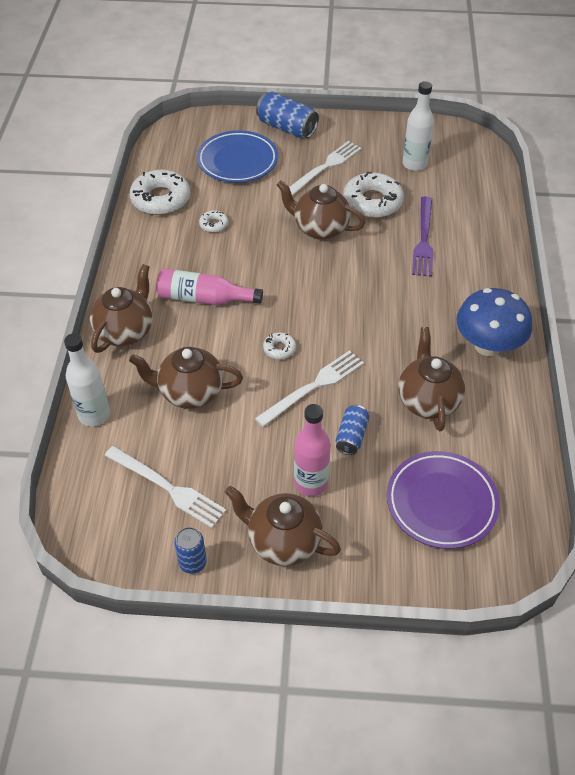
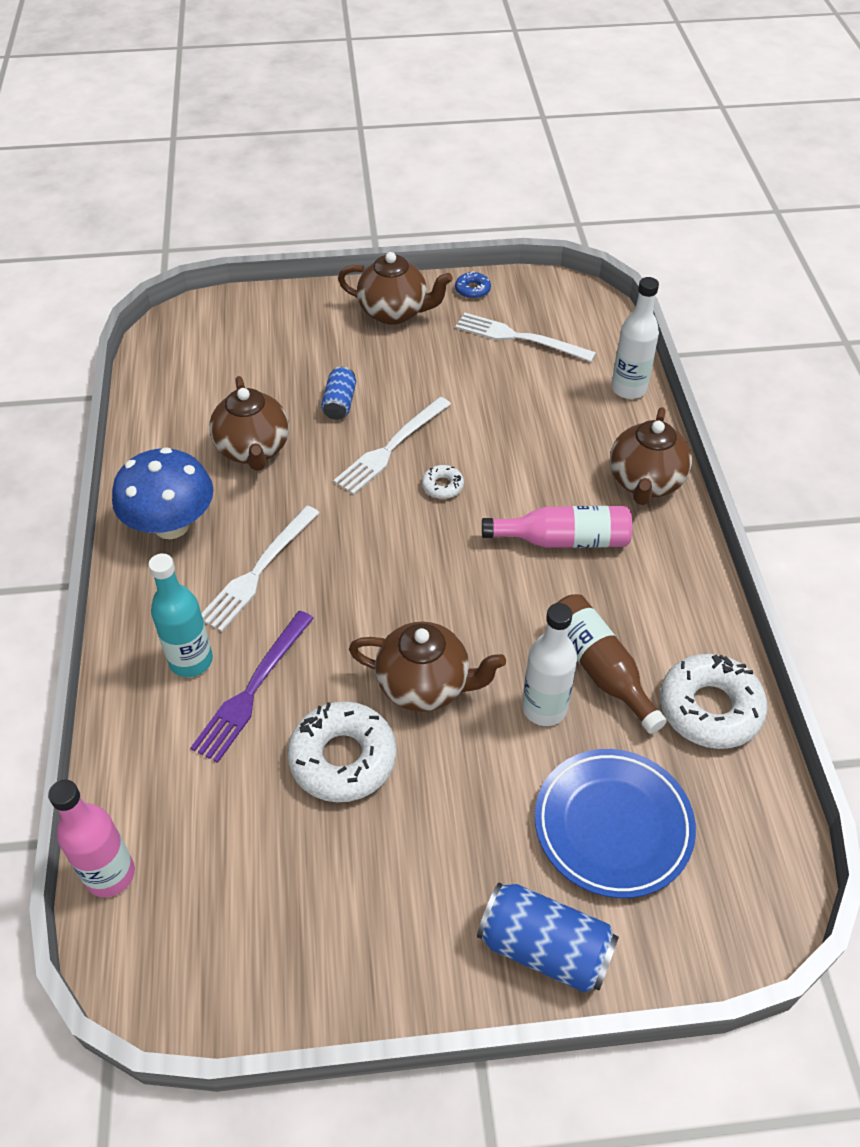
camera: 170 degrees right, 0 degrees up
(190, 392) = (533, 423): brown teapot -> none
(192, 563) = (472, 290): blue can -> blue donut
(214, 224) = (599, 668): white donut -> brown bottle
(311, 483) = (377, 358): pink bottle -> pink bottle (110, 874)
(325, 168) = (442, 835): white fork -> white fork (258, 571)
(414, 164) = (267, 874): white bottle -> white bottle (544, 708)
(423, 239) = (252, 689): purple fork -> purple fork turned 150 degrees counterclockwise
(441, 503) = (242, 358): purple plate -> none
(463, 258) = (191, 661): none -> turquoise bottle

